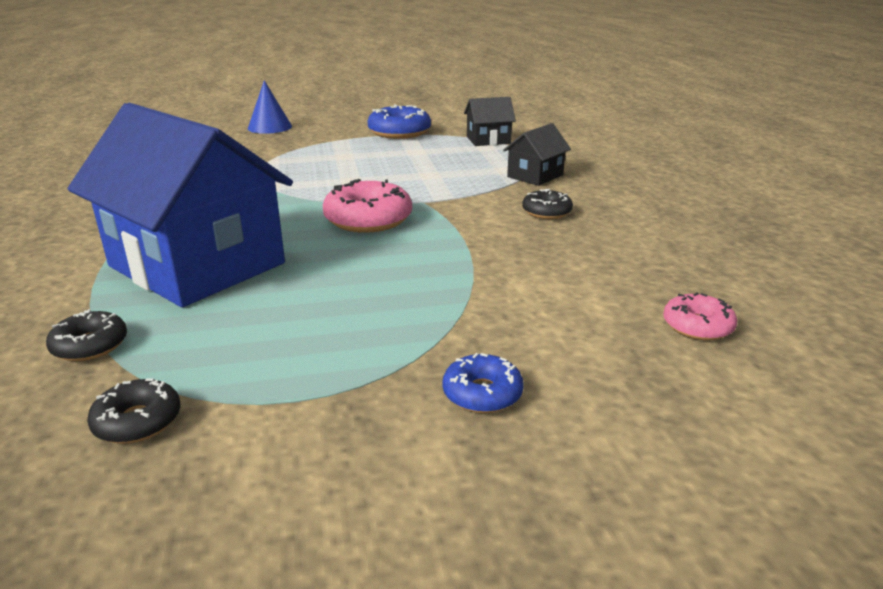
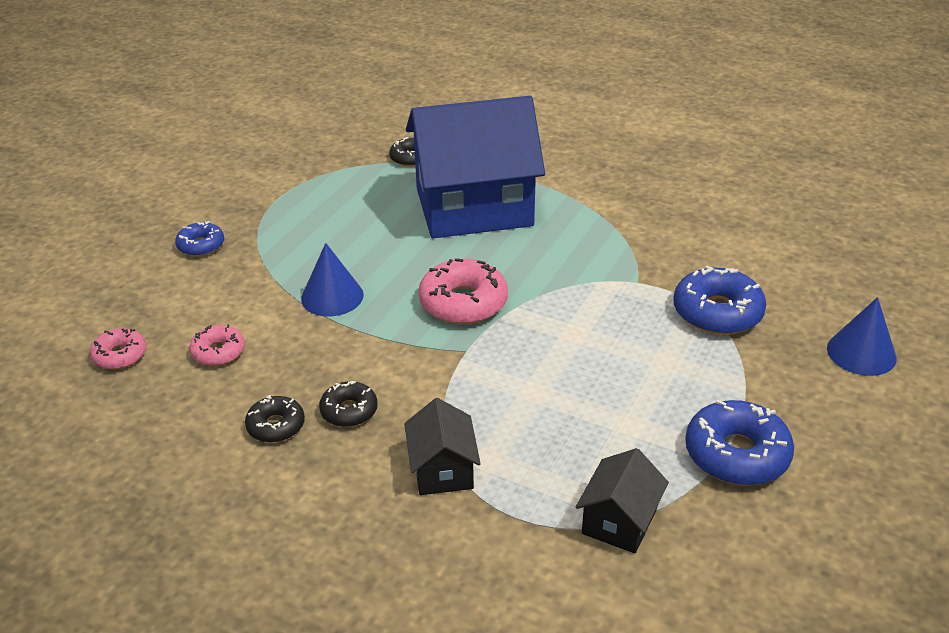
camera: 130 degrees right, 10 degrees up
(138, 421) = (323, 158): black donut -> black donut (276, 426)
(270, 156) = (717, 312): none -> blue donut
(442, 269) = (332, 296): none -> blue cone
(596, 282) = (218, 352): none -> pink donut

